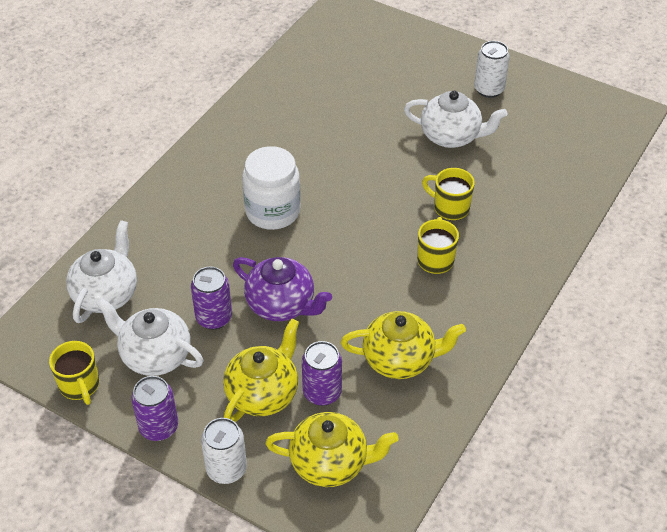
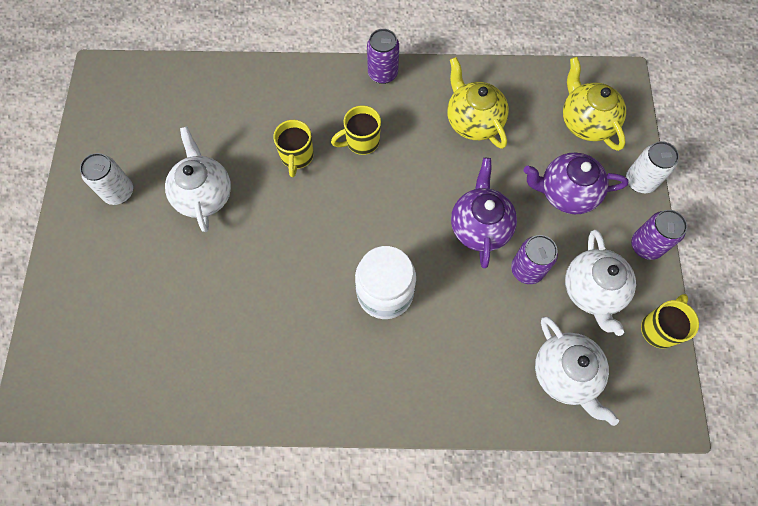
camera: 120 degrees left, 20 degrees up
(106, 294) = (565, 374): white teapot -> white teapot turned 105 degrees counterclockwise
(263, 393) = (566, 193): yellow teapot -> purple teapot
(322, 392) = (537, 155): purple can -> purple can (382, 73)

